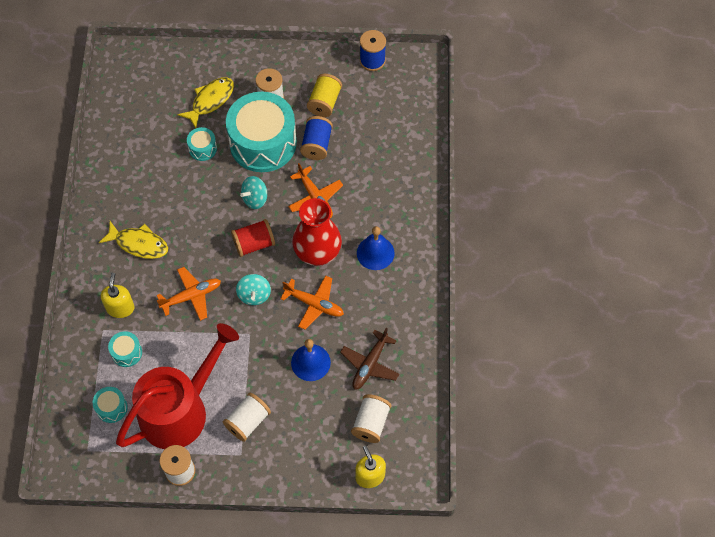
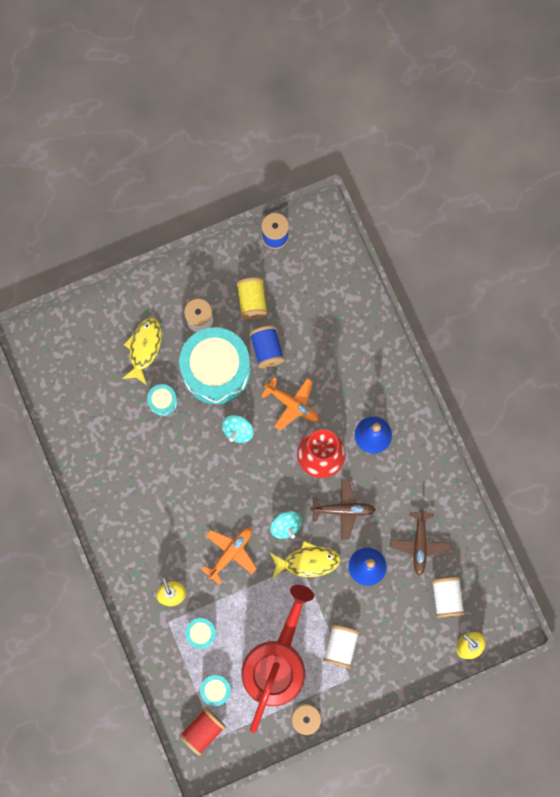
camera: 25 degrees left, 15 degrees up
(139, 244) = (155, 524): yellow fish -> yellow fish (308, 561)
(254, 244) = (260, 476): red spool -> red spool (203, 730)
(314, 304) = (343, 510): orange plane -> brown plane

